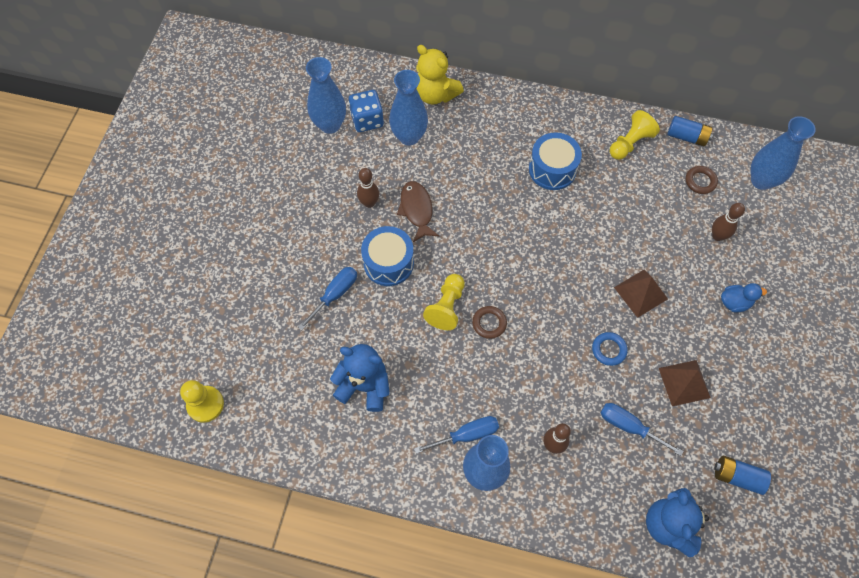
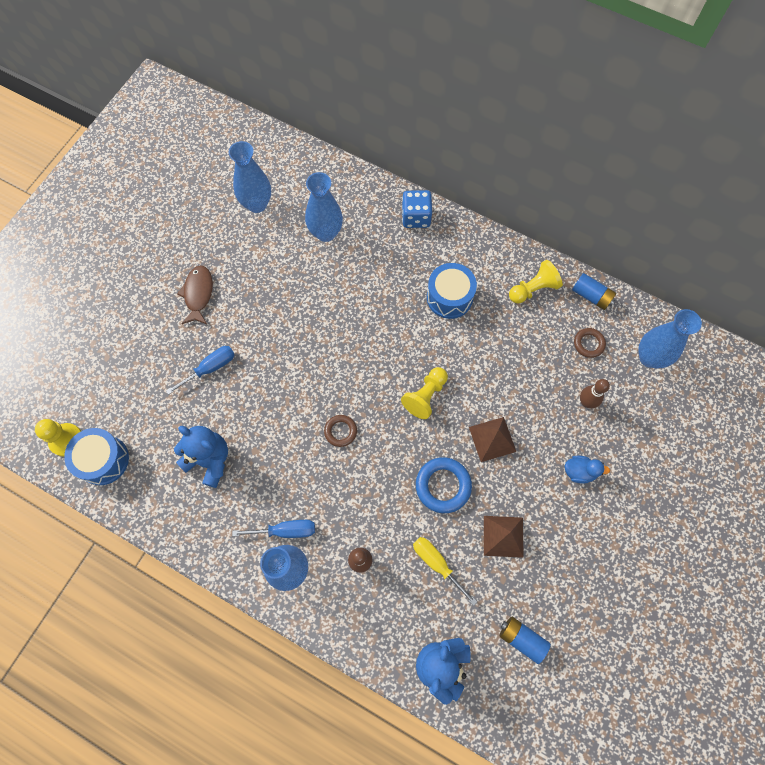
camera: 15 degrees right, 5 degrees up
(367, 120) = (292, 207): blue dice -> blue dice (416, 217)
(369, 203) = (268, 288): brown bowling pin -> none
(388, 263) = (268, 350): blue drum -> blue drum (103, 460)
(416, 210) = (310, 306): brown fish -> brown fish (198, 294)
(435, 94) = (364, 197): yellow teddy bear -> none
(446, 307) = (307, 406): yellow pawn -> yellow pawn (425, 396)
(608, 350) = (443, 486): blue ring -> blue ring, size x1.65
(629, 426) = (437, 563): blue screwdriver -> yellow screwdriver

